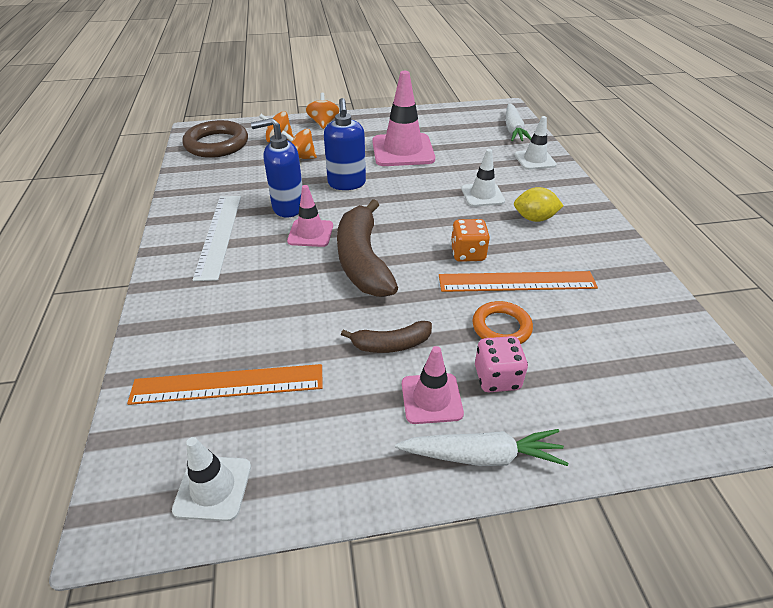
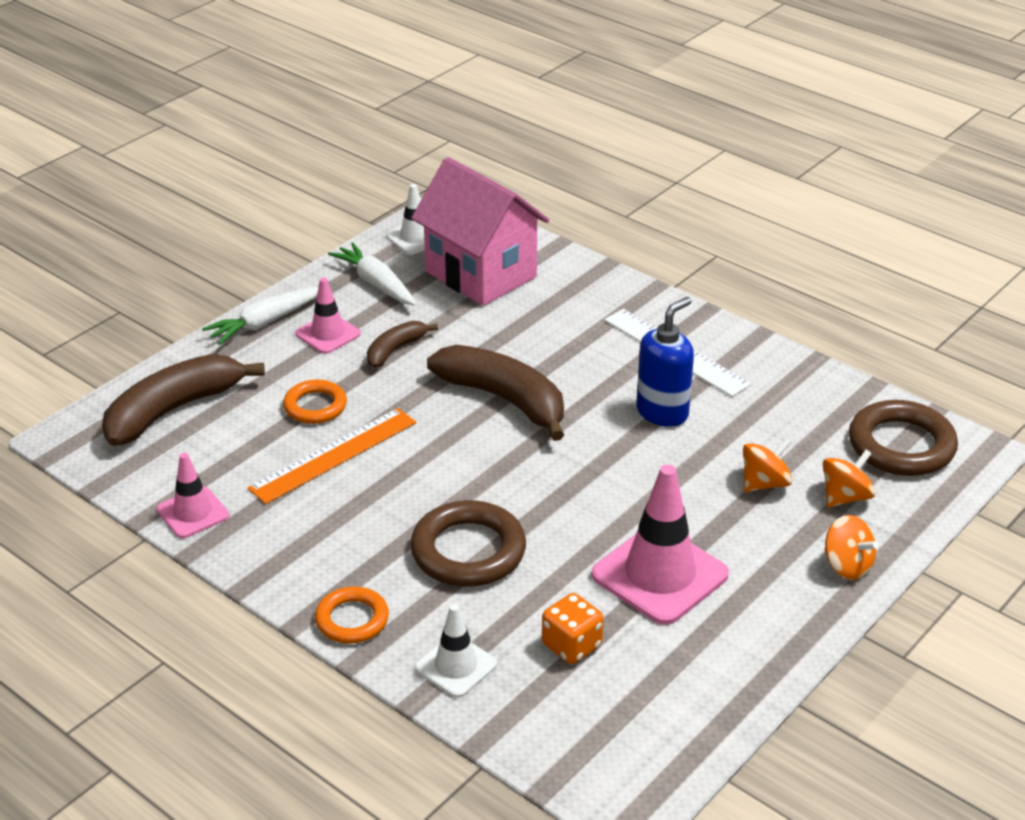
camera: 140 degrees right, 5 degrees down
(228, 384) = (481, 274): orange ruler -> pink house
(310, 233) = (593, 398): pink traffic cone -> pink traffic cone (193, 513)
(347, 183) = (649, 477): blue soap dispenser -> none
(467, 254) = (409, 460): orange dice -> orange dice (571, 645)
(482, 195) = (468, 551): white traffic cone -> brown ring
(497, 378) = (289, 369): pink dice -> none
(513, 130) = (552, 732): white carrot -> white carrot (376, 283)
(534, 218) = (374, 547): yellow lemon -> none
(573, 194) = (352, 619): none -> orange ring
(633, 392) = (173, 410): none -> brown banana

